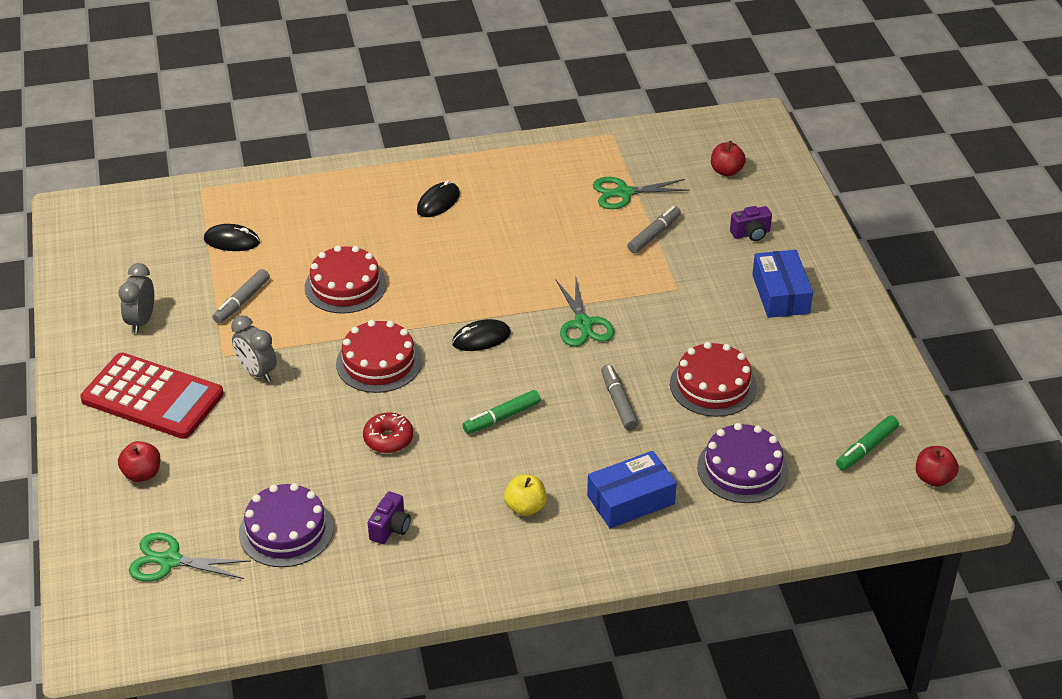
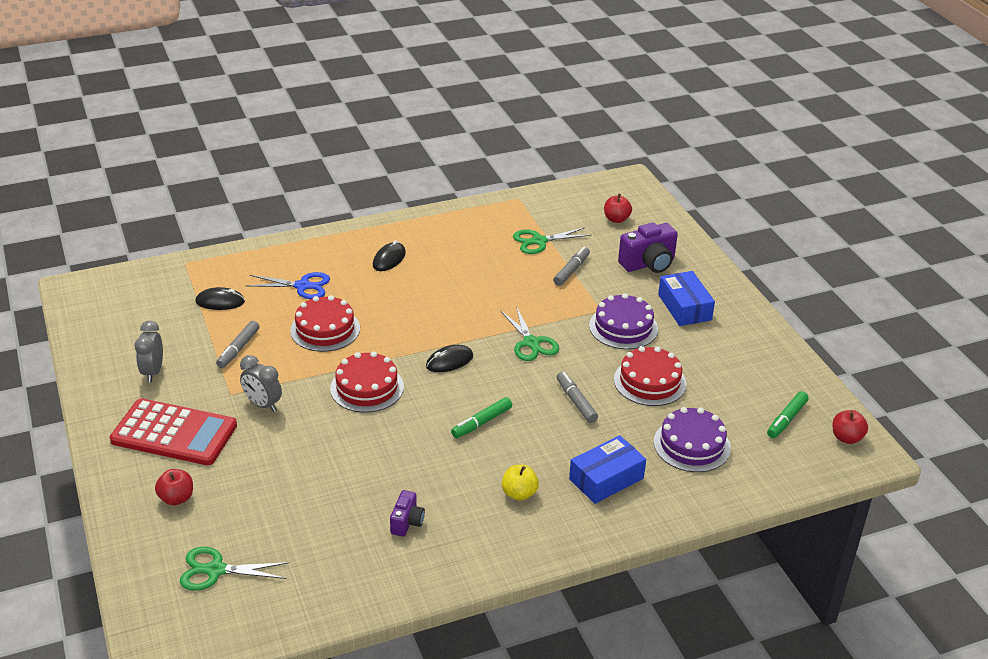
camera: 10 degrees left, 5 degrees down
(286, 530) = (315, 533): purple cake -> purple cake (623, 327)
(330, 229) = (302, 286): none -> blue scissors
(388, 439) = (389, 449): red donut -> none
(751, 234) = (648, 264): purple camera -> purple camera, size x1.76

